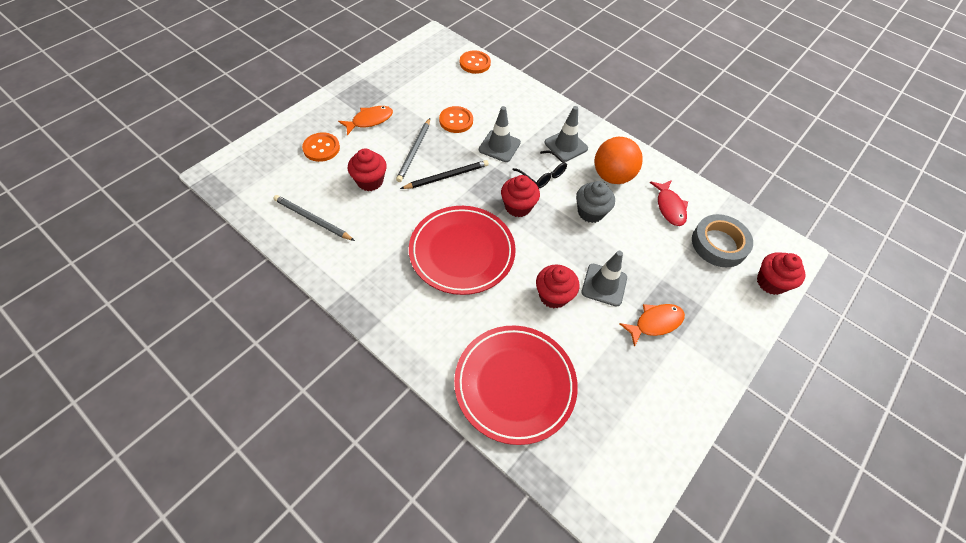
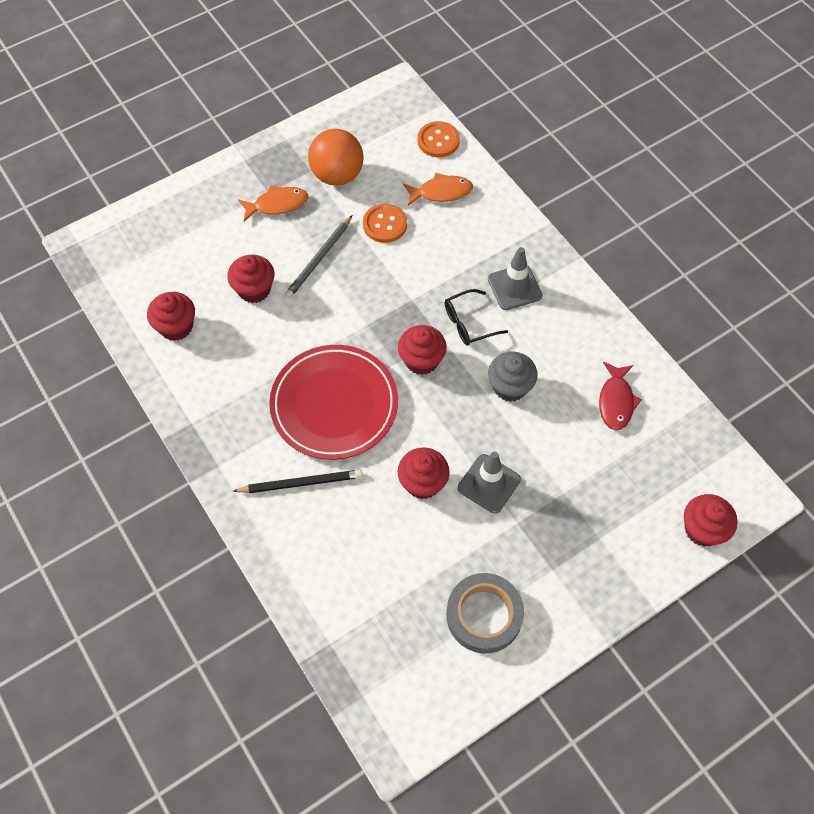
camera: 20 degrees right, 5 degrees up
(313, 219) = (176, 327): grey pencil -> red cupcake
(321, 148) = (209, 233): orange button -> none
(446, 176) = (347, 301): black pencil -> black pencil (300, 483)
(499, 146) = (428, 272): grey traffic cone -> none
(515, 384) = (341, 574): red plate -> none
(542, 175) = (468, 323): black glasses -> black glasses turned 90 degrees clockwise
(612, 176) = (558, 343): orange ball -> orange ball (337, 175)
(655, 323) = (531, 544): orange fish -> orange fish (441, 192)
(719, 244) = (658, 465): grey tape -> grey tape (484, 615)

